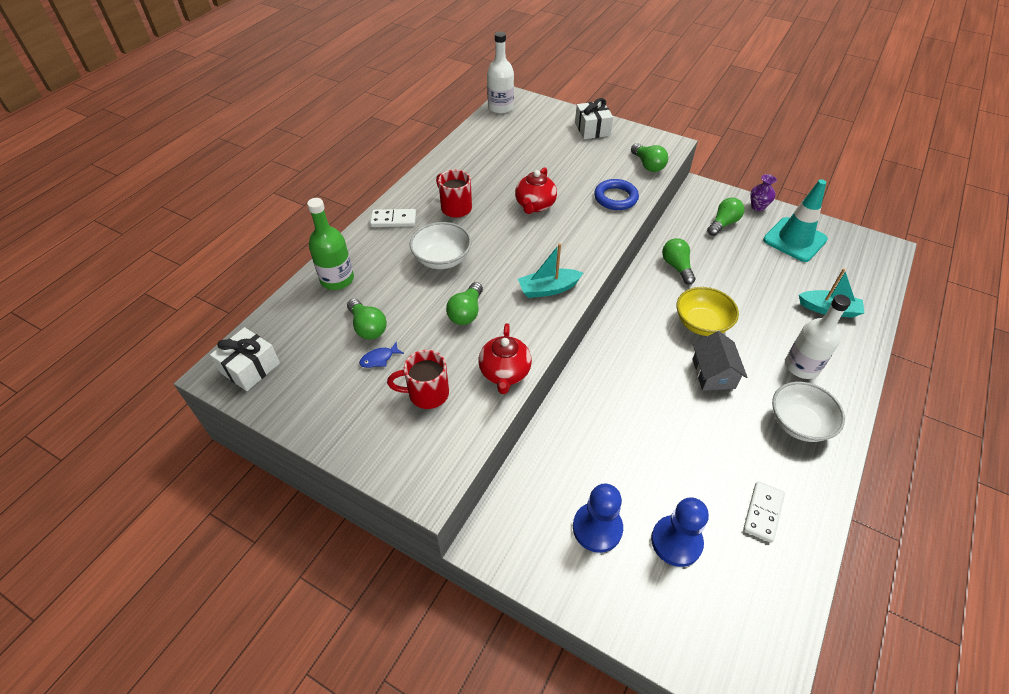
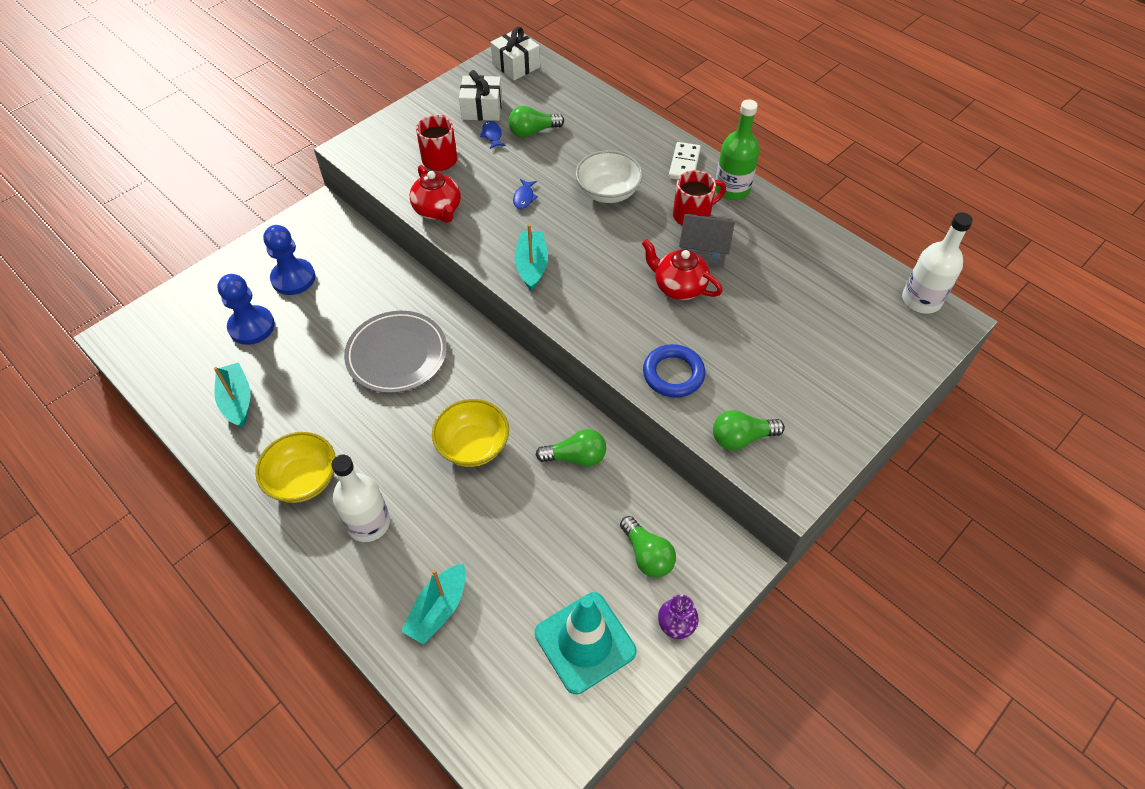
camera: 105 degrees right, 5 degrees up
(337, 279) = (604, 118): green bottle -> green bottle (732, 189)
(466, 312) = (524, 198): green light bulb -> blue fish
(504, 373) = (438, 210): red teapot -> red teapot turned 135 degrees counterclockwise
(592, 129) = (849, 397): white gift -> white gift (482, 109)
(646, 399) = (397, 354): none -> grey plate
(713, 373) = (400, 427): grey house -> grey house (703, 250)
(762, 512) = (237, 400): white domino -> turquoise boat
(798, 423) = (303, 479): white bowl -> yellow bowl

